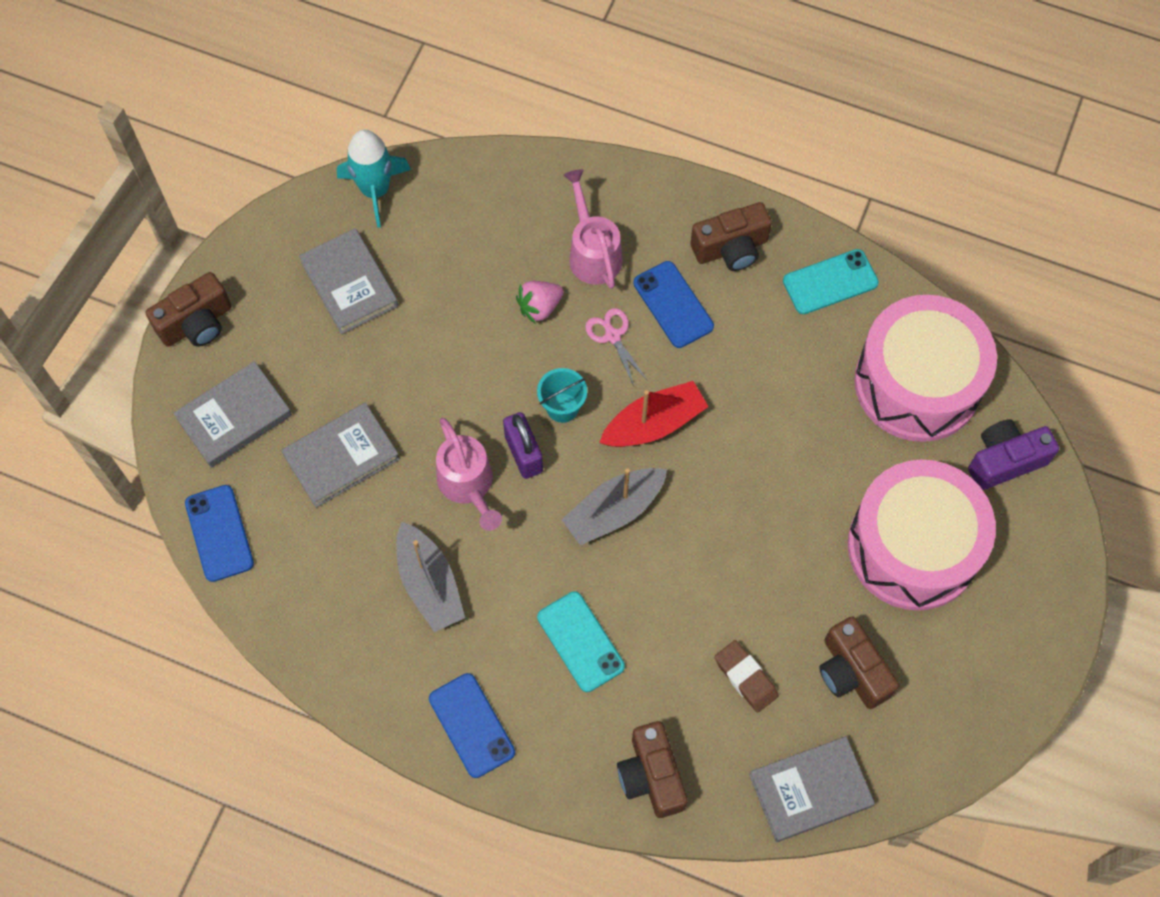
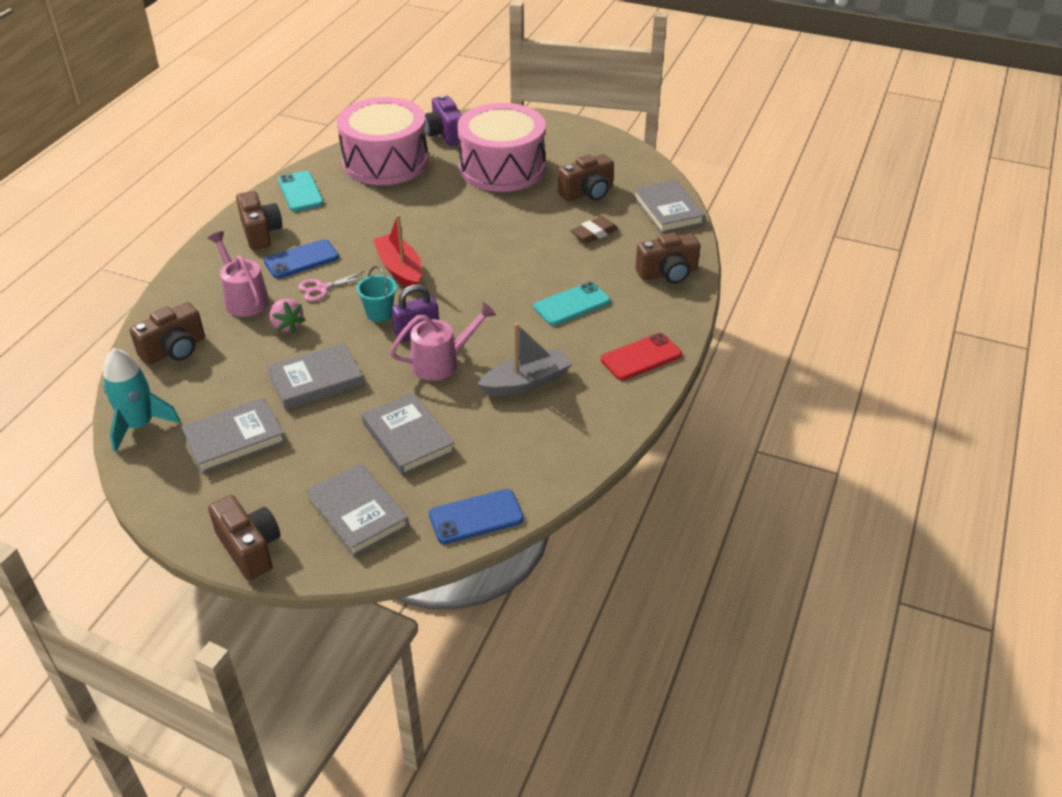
camera: 90 degrees left, 25 degrees down
(440, 351) = (316, 380): none -> grey book
(471, 725) = (641, 357): blue phone -> red phone
(497, 198) = (174, 350): none -> brown camera
(592, 252) = (243, 298): pink watering can -> pink watering can turned 75 degrees clockwise
(614, 511) = (469, 288): grey boat -> none

